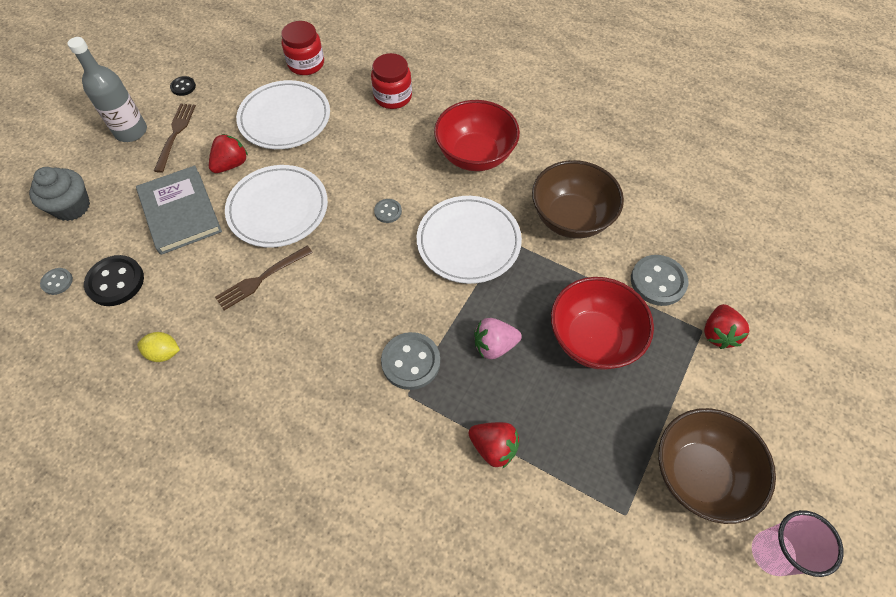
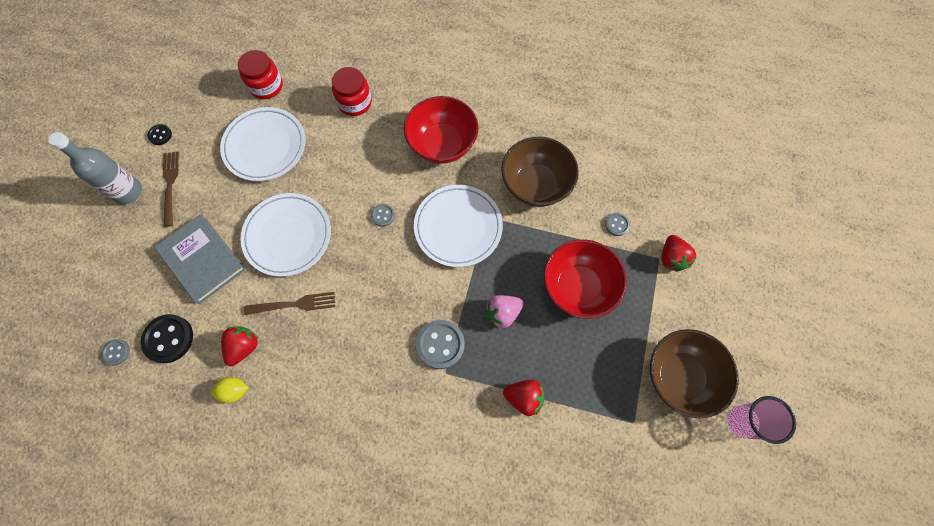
camera: 15 degrees left, 10 degrees up
(72, 207) = (101, 279): grey cupcake -> none
(231, 164) = (232, 203): red strawberry -> red strawberry (244, 347)
(261, 279) = (294, 304): brown fork -> brown fork turned 135 degrees counterclockwise
(658, 281) = (617, 225): grey button -> grey button, size x0.53

